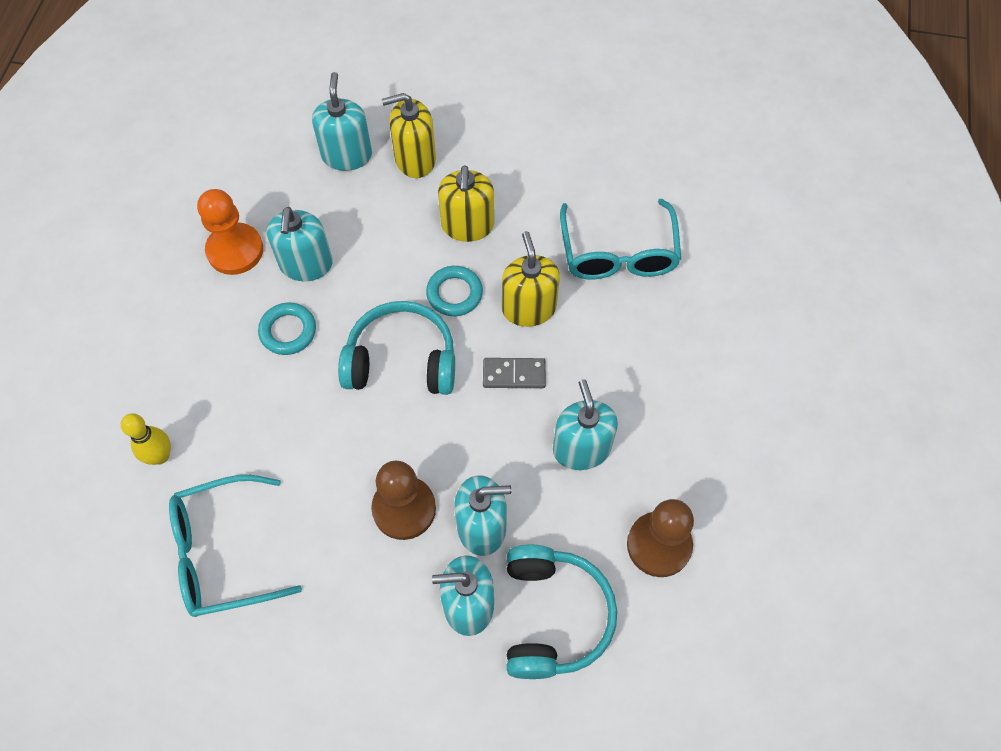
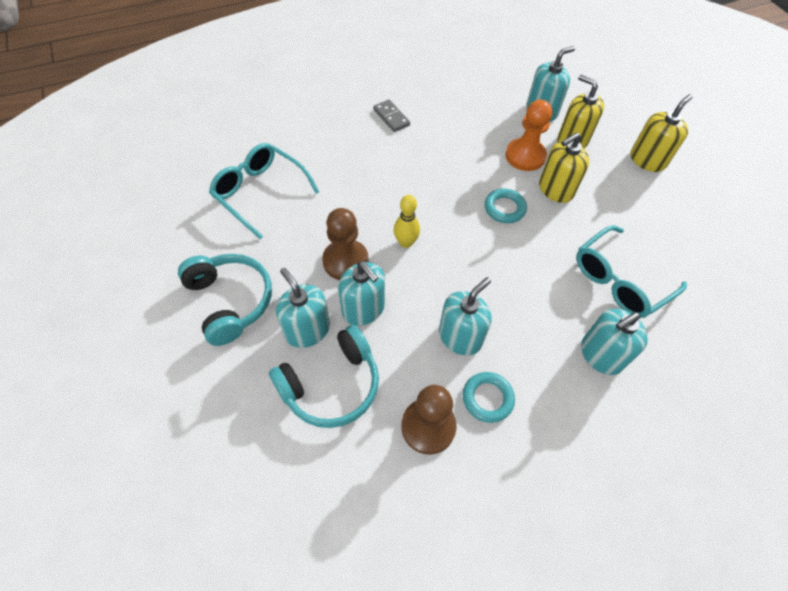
camera: 55 degrees right, 5 degrees down
(160, 456) = (296, 137): yellow bowling pin -> yellow bowling pin (406, 242)
(235, 250) = (437, 99): orange pawn -> orange pawn (525, 156)
(288, 331) = (411, 147): turquoise ring -> turquoise ring (487, 398)
(306, 264) = (457, 132): turquoise soap dispenser -> turquoise soap dispenser (601, 355)
(401, 360) = (438, 207): turquoise headphones -> turquoise headphones (230, 301)
(514, 374) = (479, 269): grey domino -> grey domino (391, 117)
(529, 308) = (531, 252): yellow soap dispenser -> yellow soap dispenser (647, 160)

